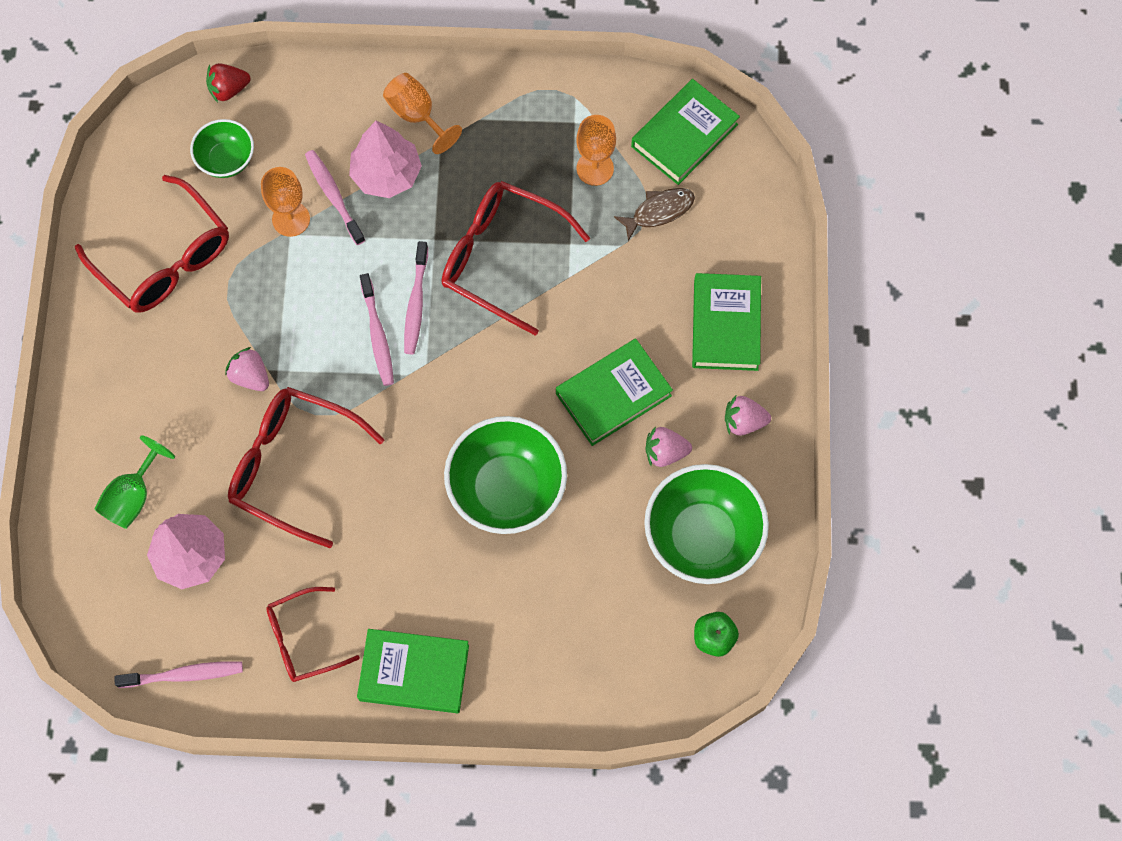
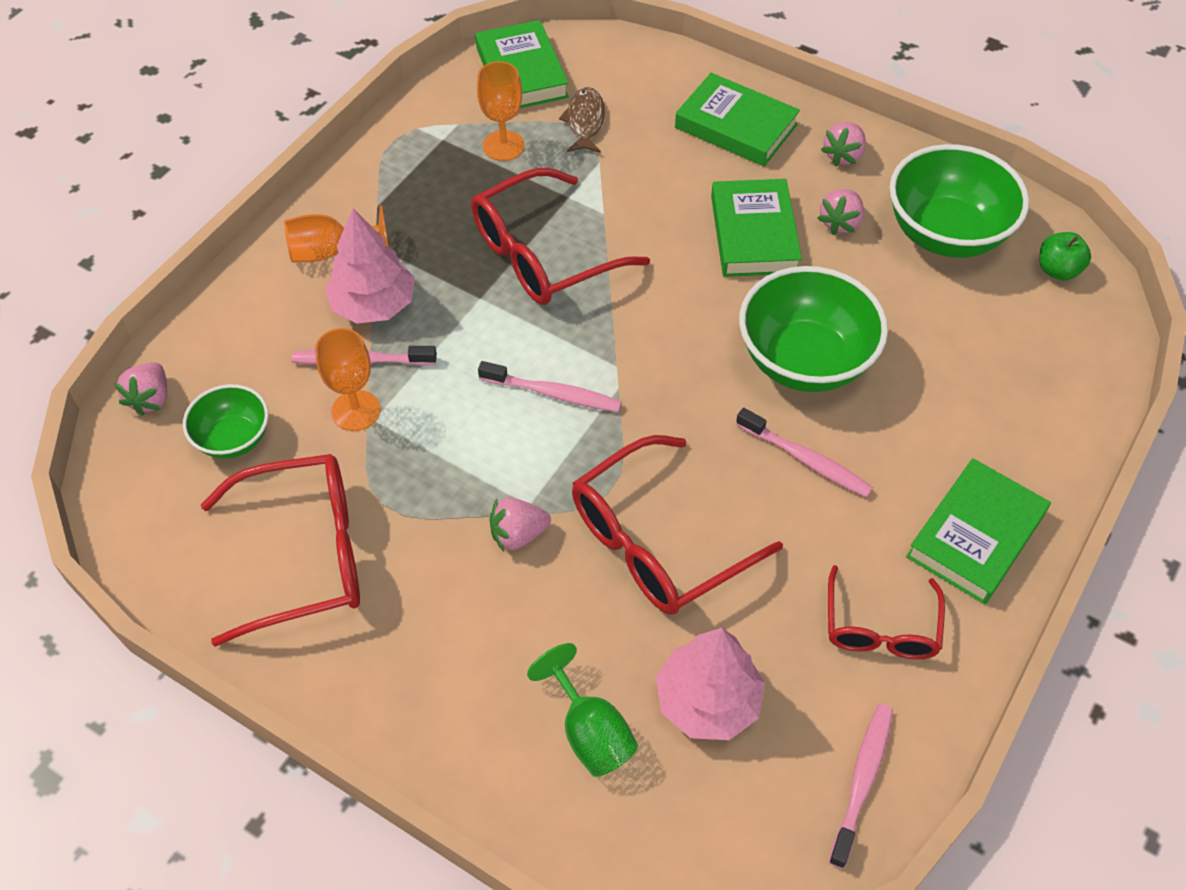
camera: 60 degrees left, 15 degrees down
(229, 89) = (150, 398): red strawberry -> pink strawberry
(416, 303) = (541, 345): pink toothbrush -> pink toothbrush (805, 460)

